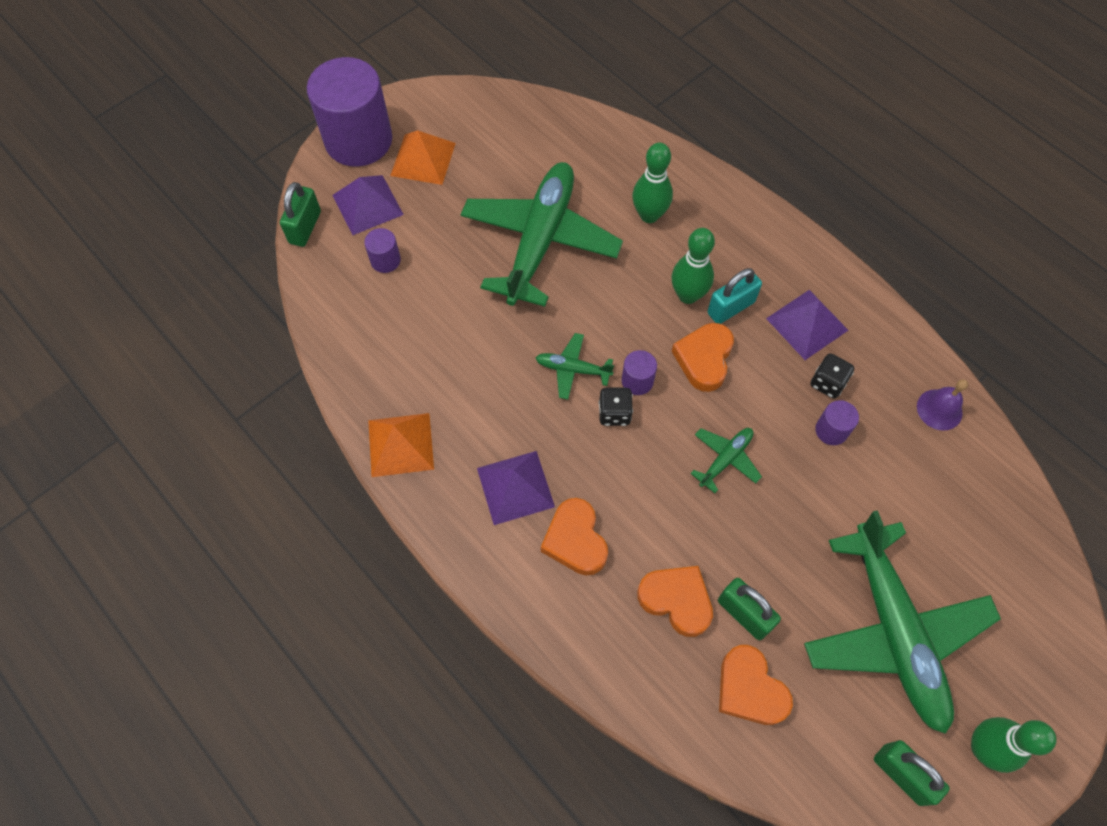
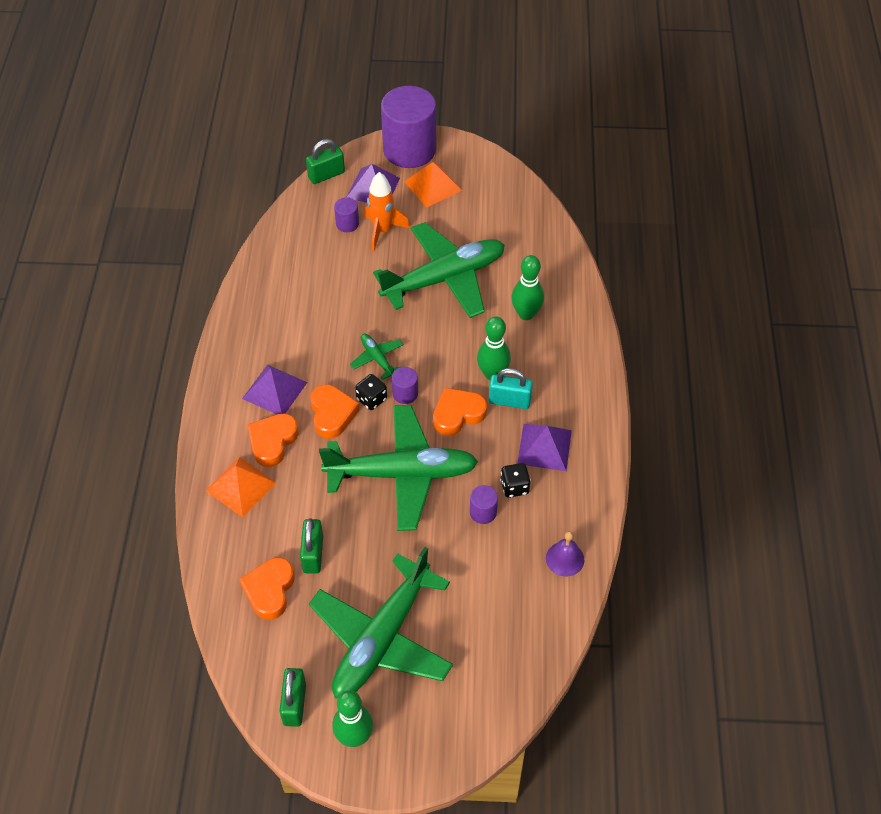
camera: 45 degrees right, 10 degrees down
(401, 444) = (244, 321): orange pyramid -> orange pyramid (241, 486)
(428, 241) = (382, 231): none -> orange rocket
(676, 600) = (286, 516): orange heart -> orange heart (332, 414)
(725, 459) = (402, 473): green plane -> green plane, size x2.35

